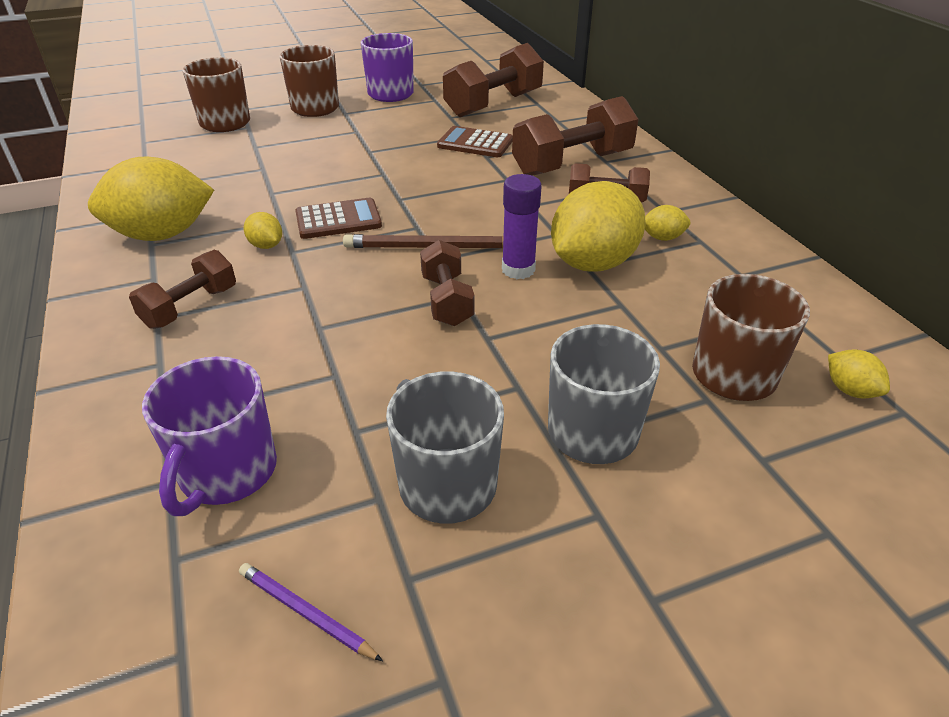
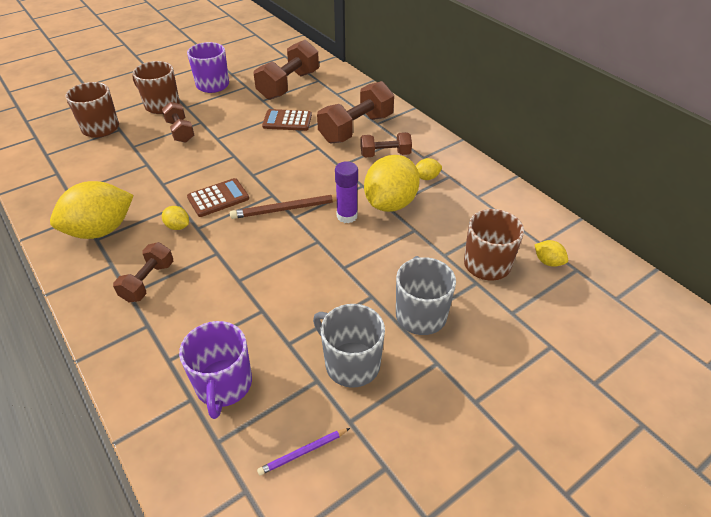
camera: 15 degrees left, 5 degrees up
(306, 613) = (303, 452): purple pencil -> purple pencil turned 45 degrees counterclockwise
(447, 300) = (311, 246): brown dumbbell -> brown dumbbell (180, 131)

